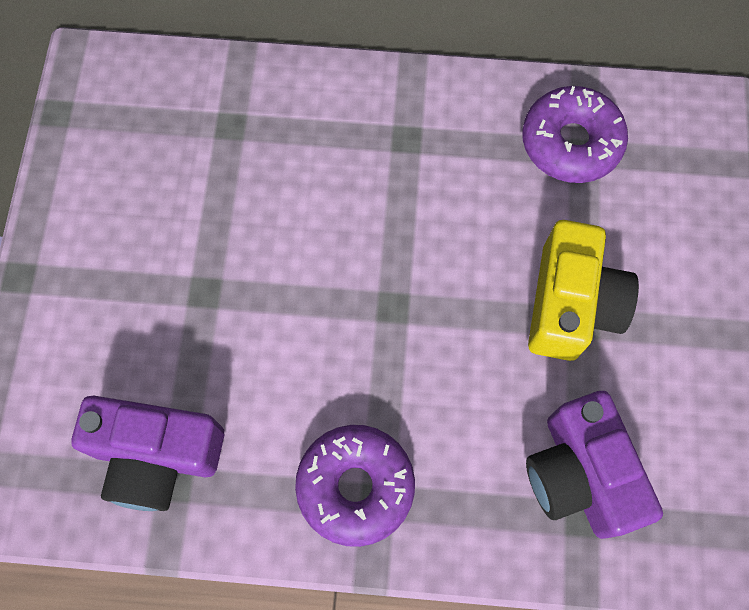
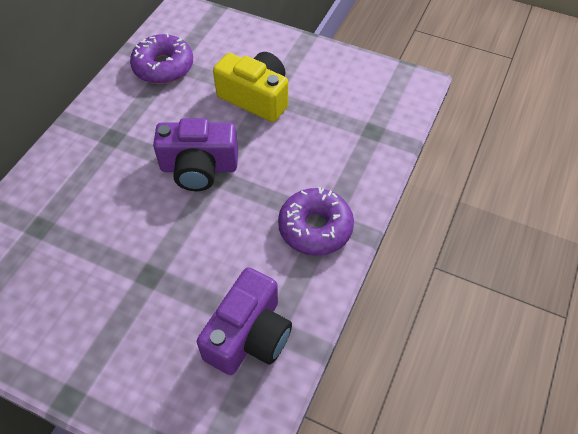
camera: 70 degrees left, 15 degrees down
(580, 474) = (349, 124): purple camera -> purple camera (199, 167)

